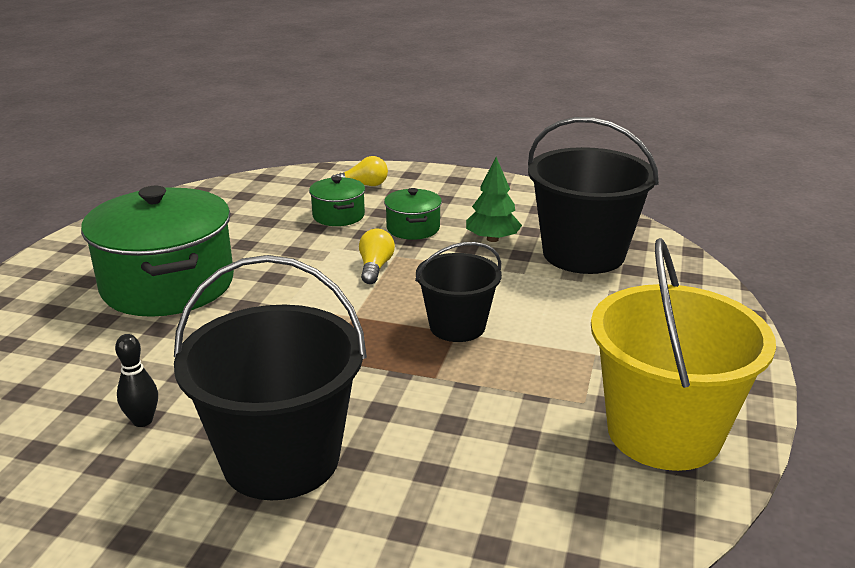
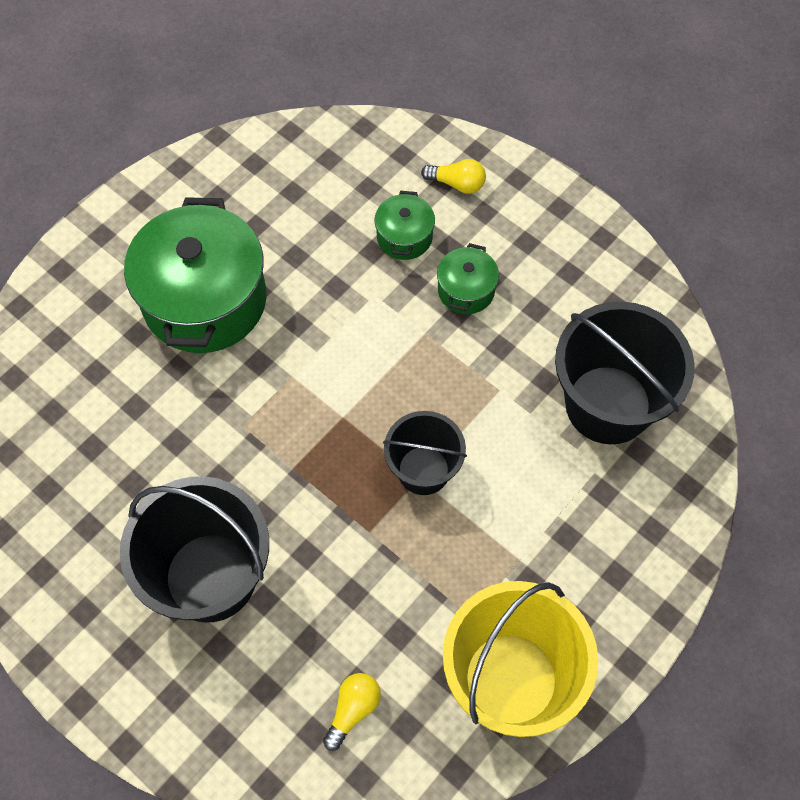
camera: 25 degrees right, 35 degrees up
(142, 421) = (128, 488): black bowling pin -> none
(375, 267) = (397, 346): yellow light bulb -> yellow light bulb (353, 710)
(492, 239) = (533, 342): green tree -> none

